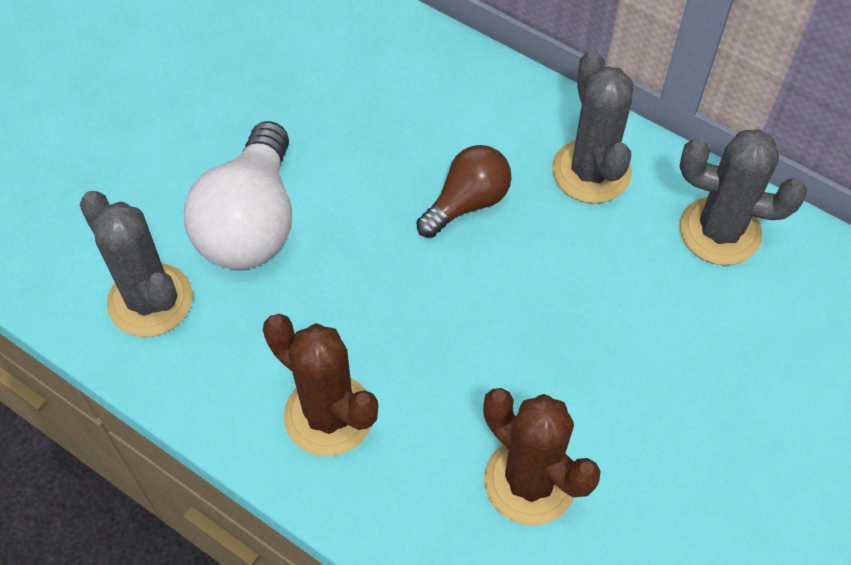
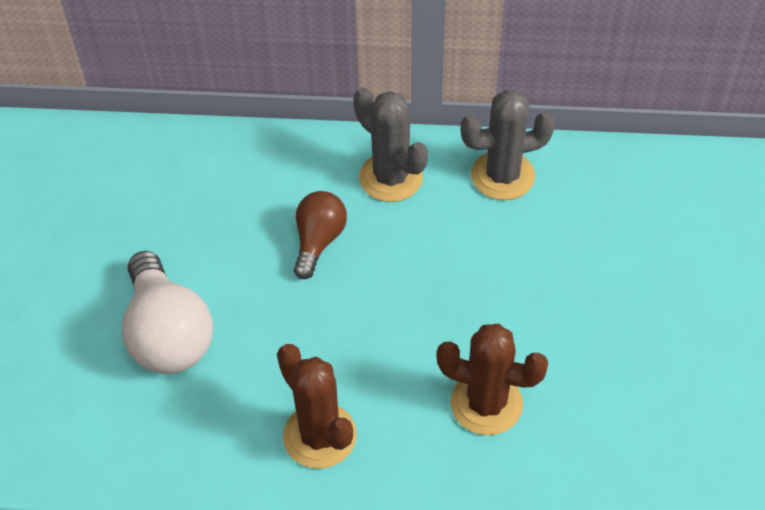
camera: 30 degrees left, 5 degrees down
(150, 300) = (129, 428): grey cactus -> none
(329, 415) = (319, 436): brown cactus -> brown cactus turned 45 degrees clockwise

